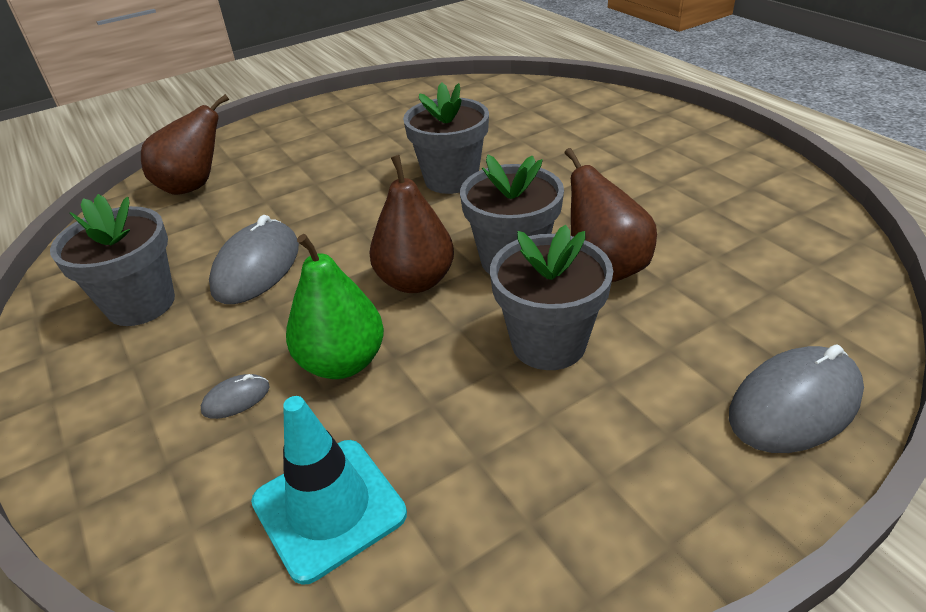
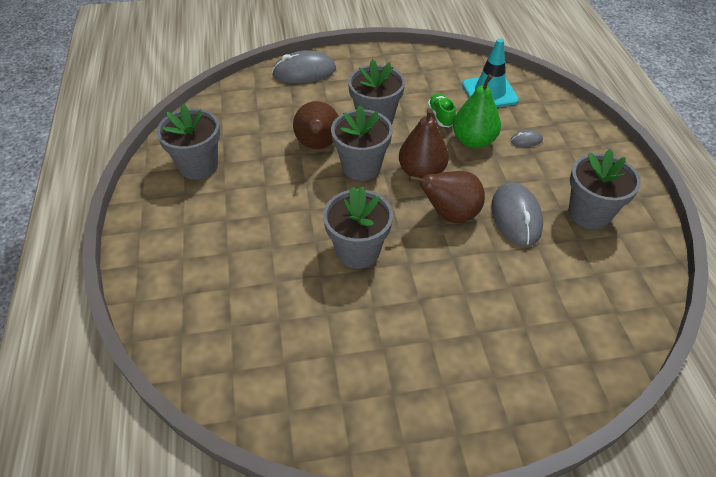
camera: 160 degrees left, 10 degrees up
(193, 186) = (574, 334): brown pear -> brown pear (450, 214)
(257, 267) = (516, 216): grey mouse -> grey mouse turned 45 degrees counterclockwise
(424, 395) = (441, 116): none -> green shoe
(734, 193) = (198, 166): none -> grey flower pot

